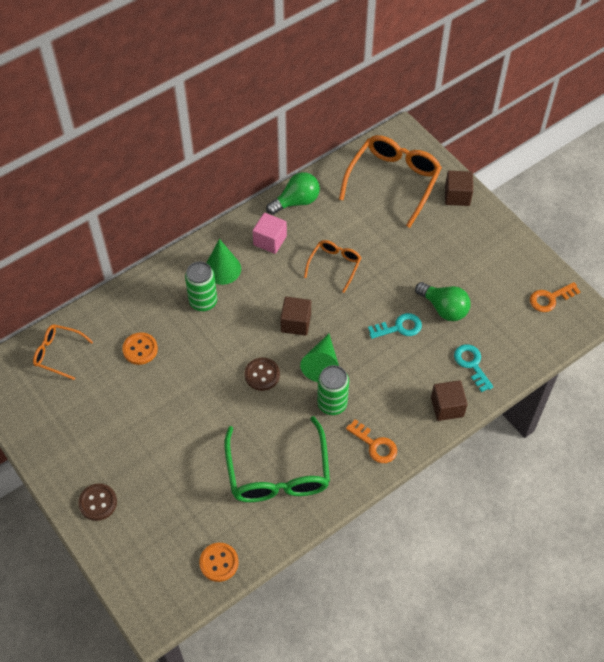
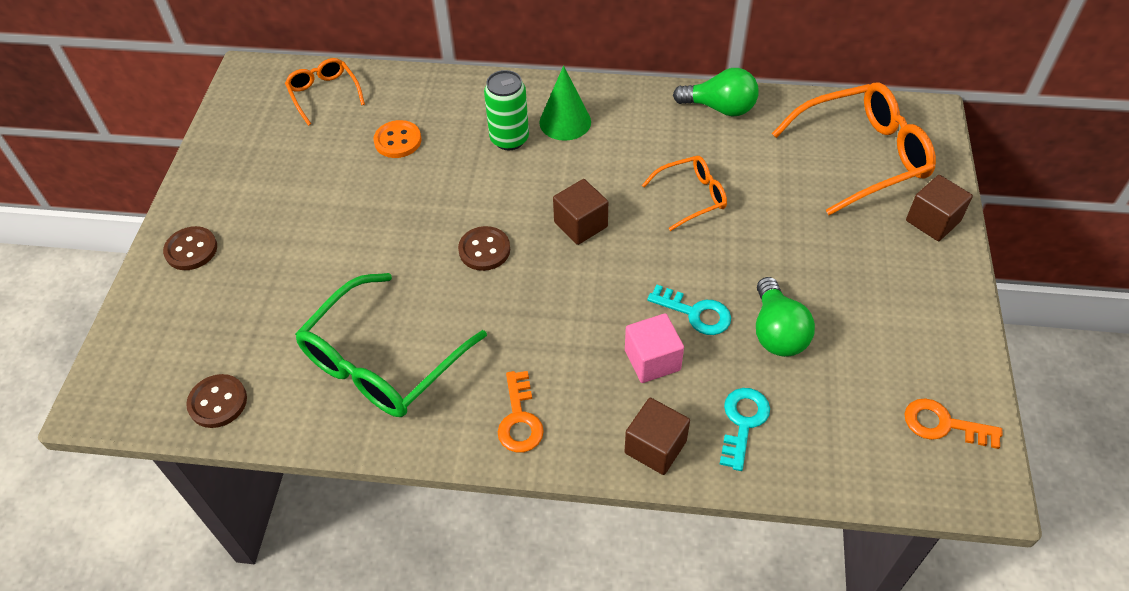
camera: 45 degrees right, 5 degrees down
(219, 562) = (218, 402): orange button -> brown button
(270, 240) = (647, 127): pink cube -> pink cube (652, 360)
(322, 364) = (560, 287): green cone -> none
(332, 404) = (523, 336): green can -> none

